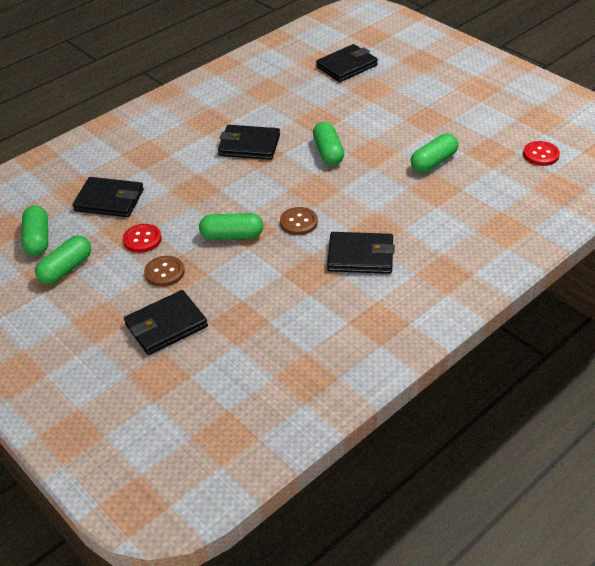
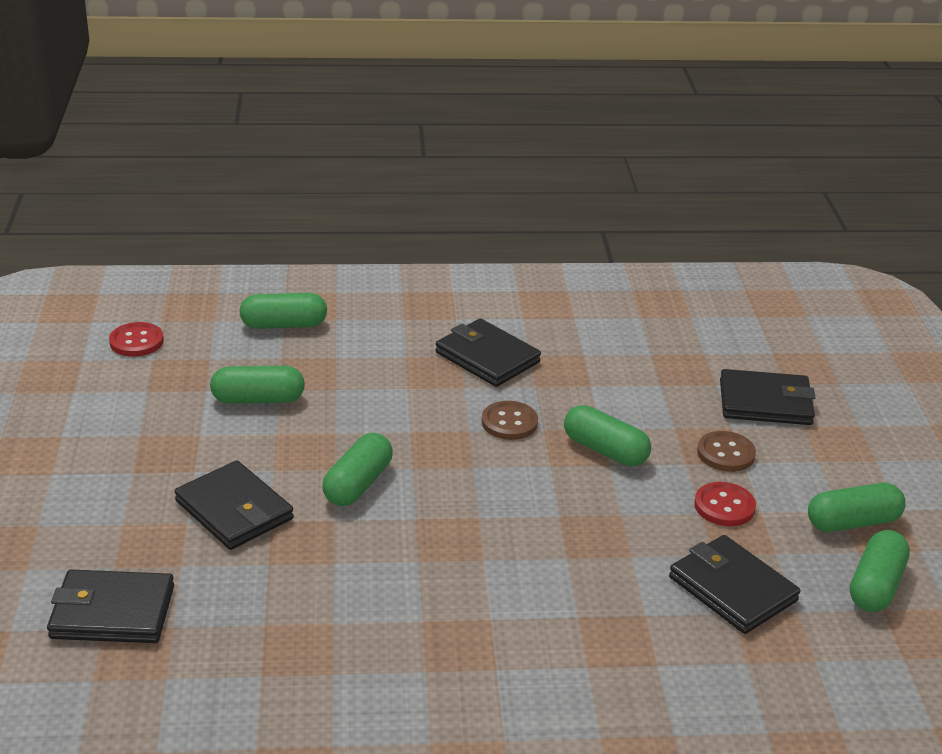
camera: 145 degrees left, 10 degrees down
(249, 145) = (447, 558): black wallet -> black wallet (234, 510)
(494, 208) = (284, 325): none -> green capsule

